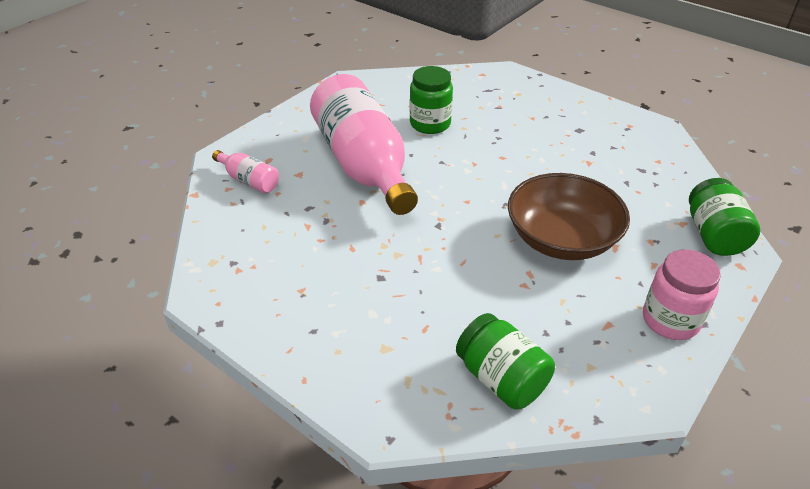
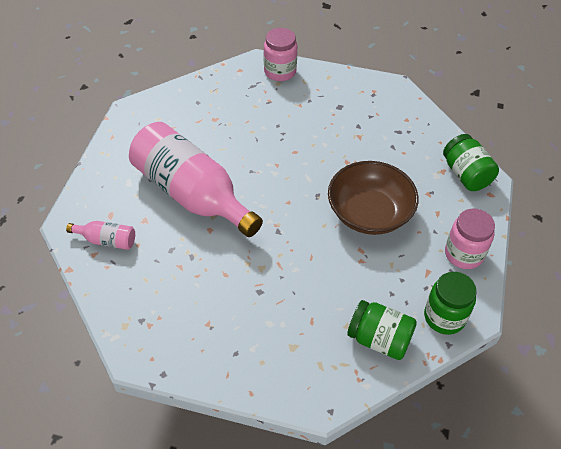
camera: 25 degrees left, 10 degrees up
(430, 124) = (223, 136): green jar -> green jar (444, 317)
(526, 85) = (280, 71): none -> pink jar

